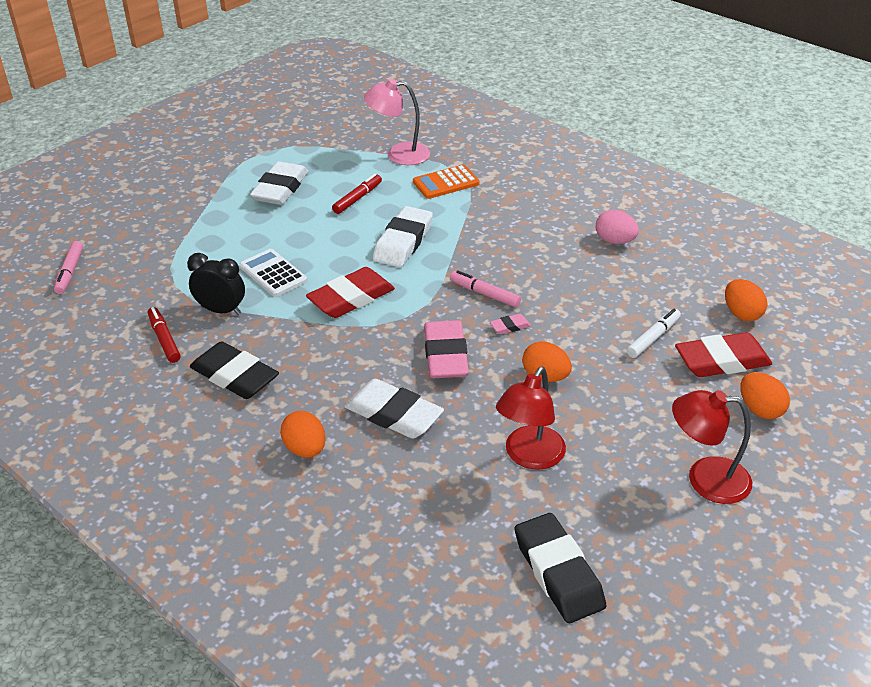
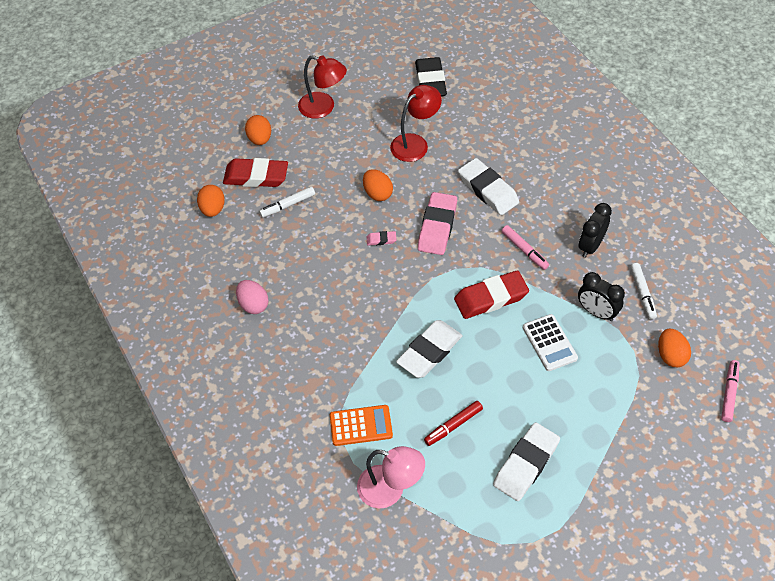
camera: 160 degrees left, 15 degrees up
(164, 339) = (642, 293): red marker -> white marker
(234, 376) = (590, 246): black eraser -> black clock
(305, 449) = (550, 180): orange egg -> orange egg (670, 355)
(485, 294) = (385, 275): pink marker -> pink marker (524, 250)

